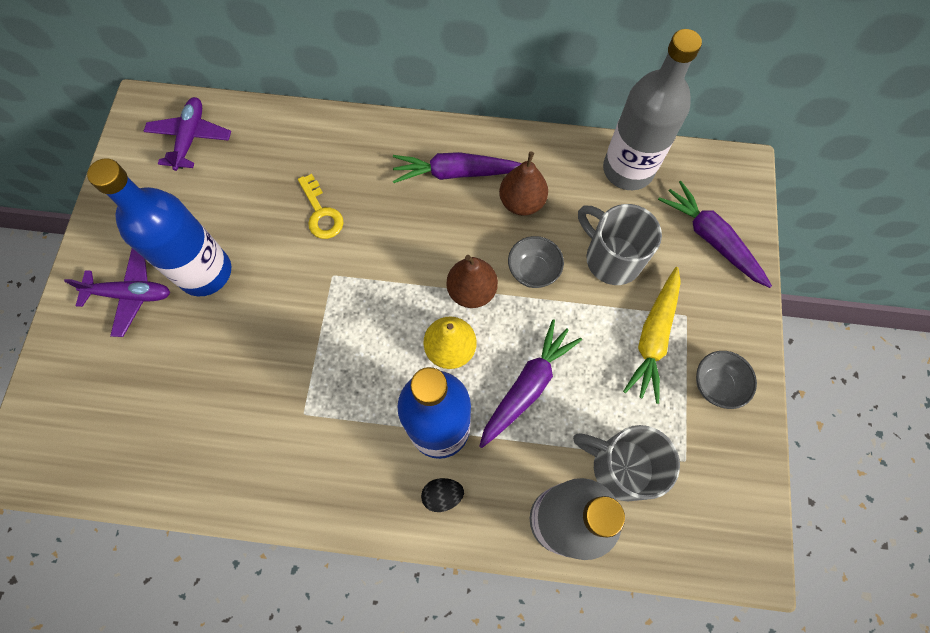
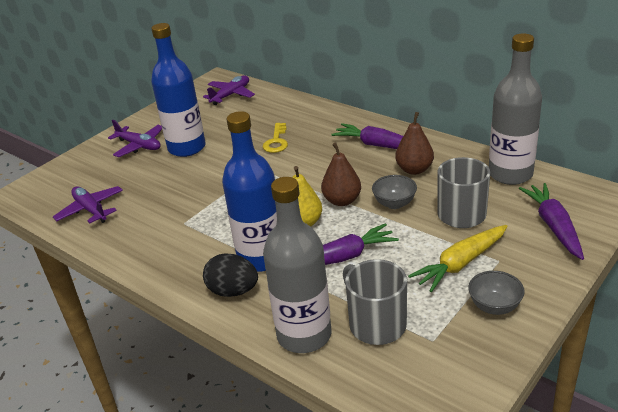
camera: 35 degrees right, 35 degrees down
(157, 447) = (91, 210): none -> purple plane
(442, 495) = (233, 291): black egg -> black egg, size x1.64

